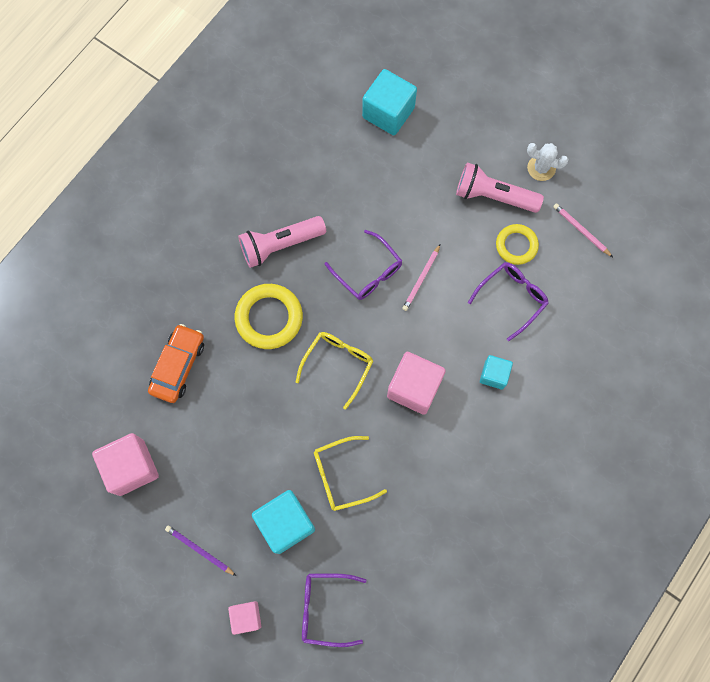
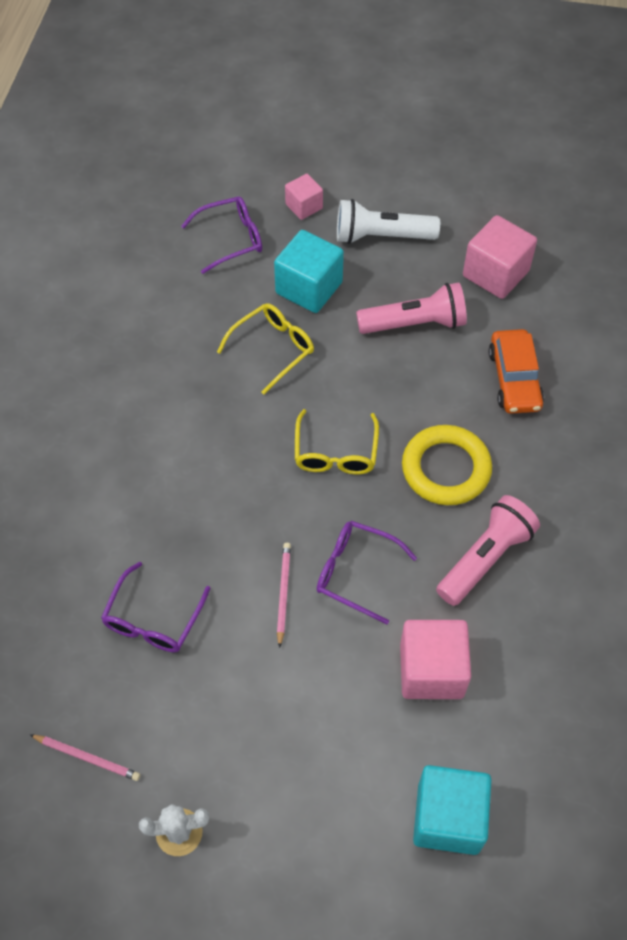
camera: 155 degrees right, 15 degrees down
(199, 550) = (381, 236): purple pencil -> white flashlight
(414, 388) = (233, 464): pink cube -> pink cube (431, 670)
(493, 196) = (234, 753): pink flashlight -> pink flashlight (415, 323)
(494, 375) = (142, 517): turquoise cube -> none
(516, 245) = (173, 694): yellow ring -> none

